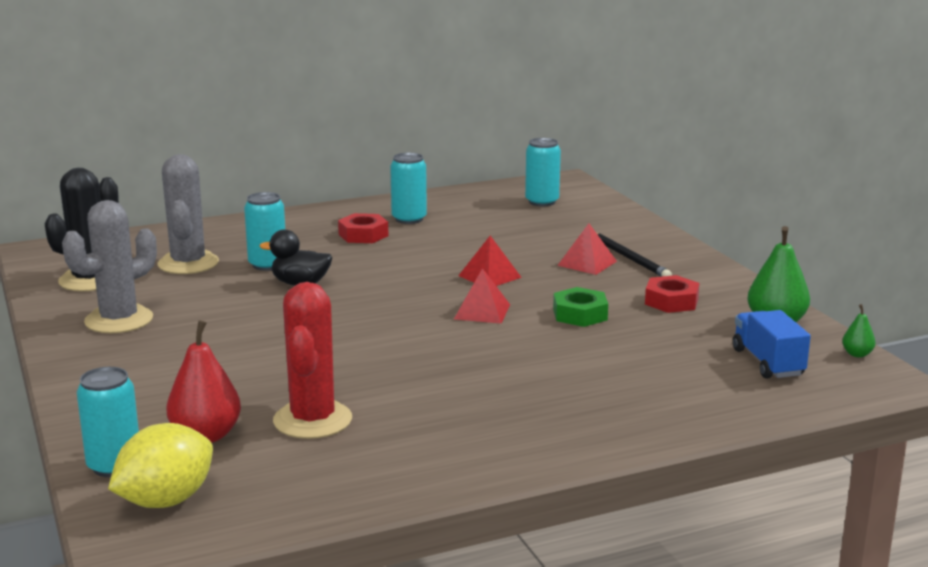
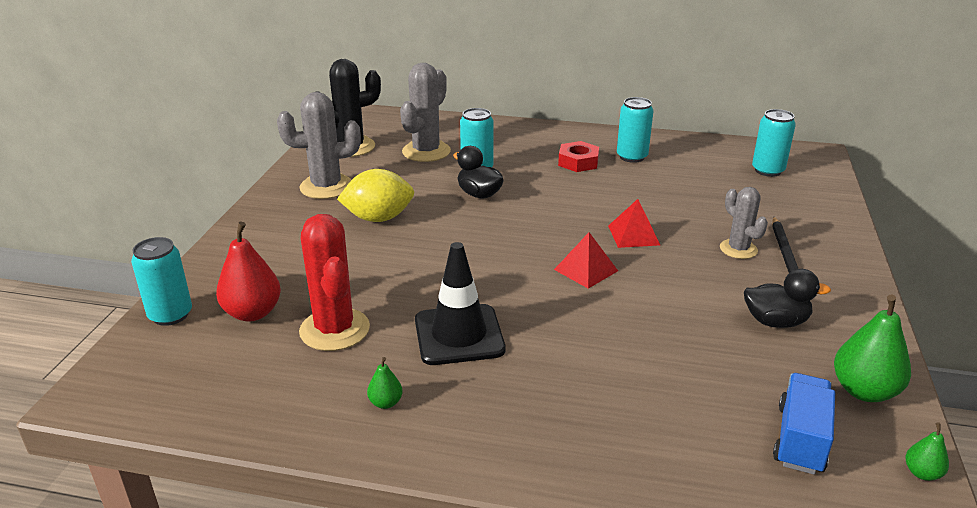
camera: 35 degrees right, 10 degrees up
(166, 501) = (159, 362): yellow lemon -> yellow lemon (378, 218)
(312, 420) = (334, 330): red cactus -> red cactus turned 60 degrees counterclockwise
(435, 387) = (459, 335): none -> black traffic cone
(438, 449) = (385, 403): none -> green pear
(580, 314) = (668, 304): green nut -> none
(587, 263) = (738, 249): red pyramid -> grey cactus
(671, 301) = (775, 321): red nut -> black duck

